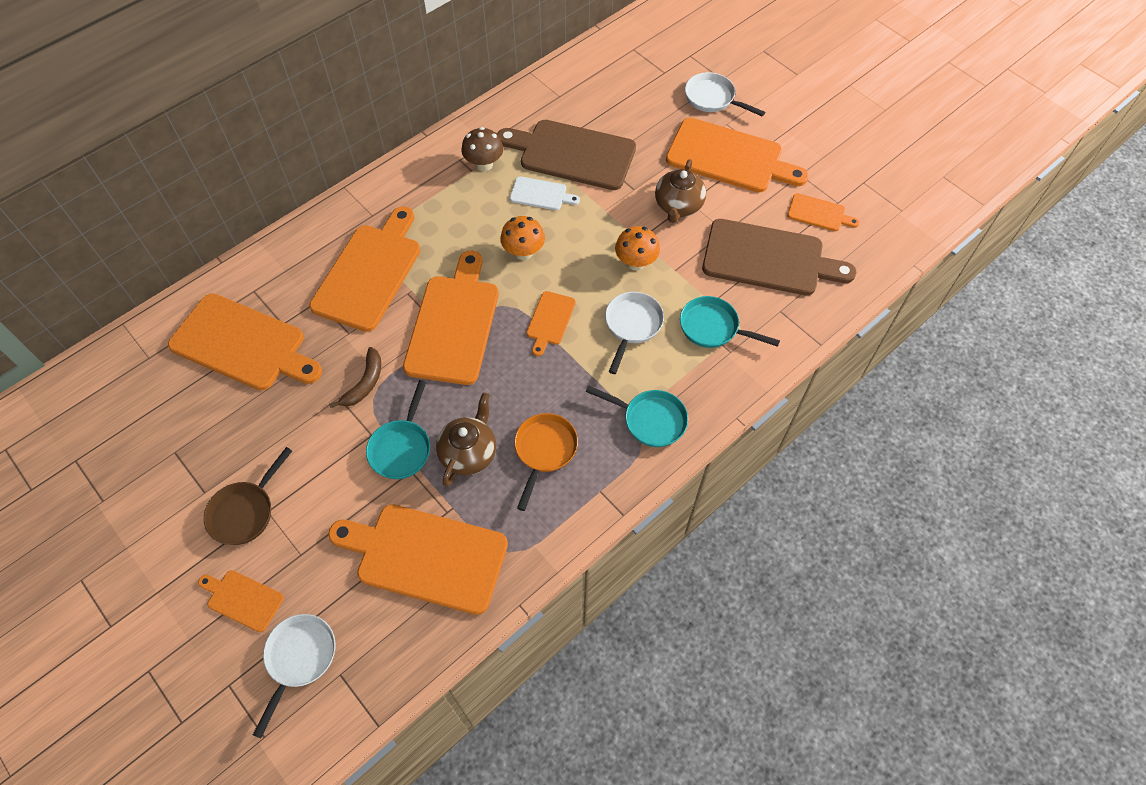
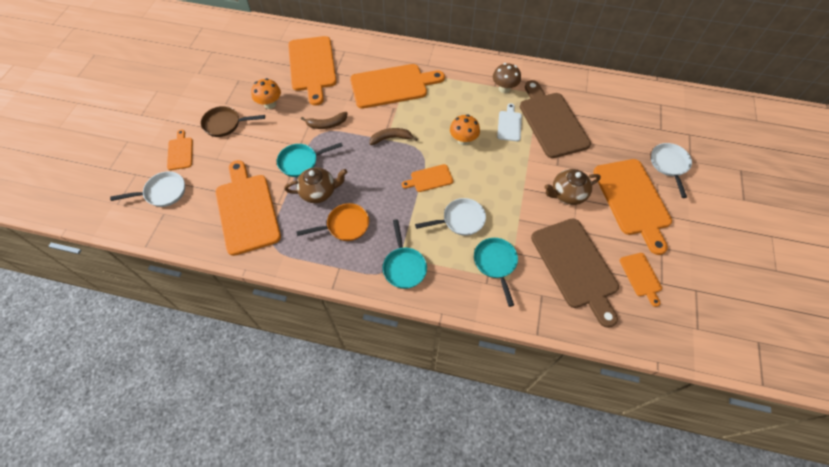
camera: 55 degrees right, 0 degrees up
(454, 324) = (391, 138): orange cutting board -> brown banana
(541, 194) = (509, 124): white cutting board -> white cutting board turned 150 degrees counterclockwise
(636, 263) = (505, 196): orange mushroom -> orange mushroom (270, 104)

